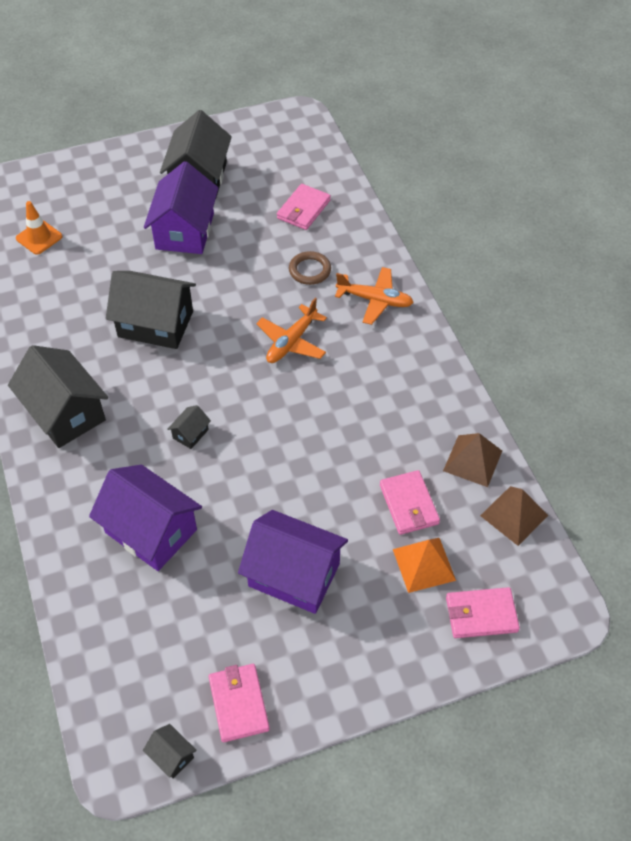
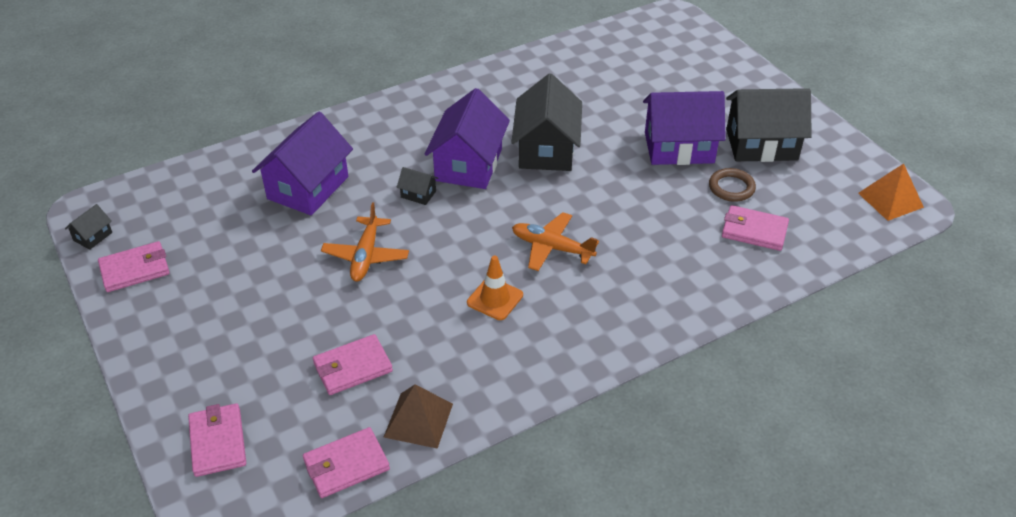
camera: 80 degrees right, 10 degrees down
(39, 237) = (629, 60): orange traffic cone -> orange traffic cone (495, 299)
(65, 413) = (428, 115): black house -> none
(294, 575) = (264, 288): purple house -> purple house (468, 165)
(310, 270) = (660, 248): brown ring -> brown ring (731, 188)
(375, 300) = (635, 309): orange plane -> orange plane (366, 256)
(423, 564) = (278, 387): orange pyramid -> orange pyramid (890, 200)
(514, 515) = (346, 465): brown pyramid -> pink wallet

